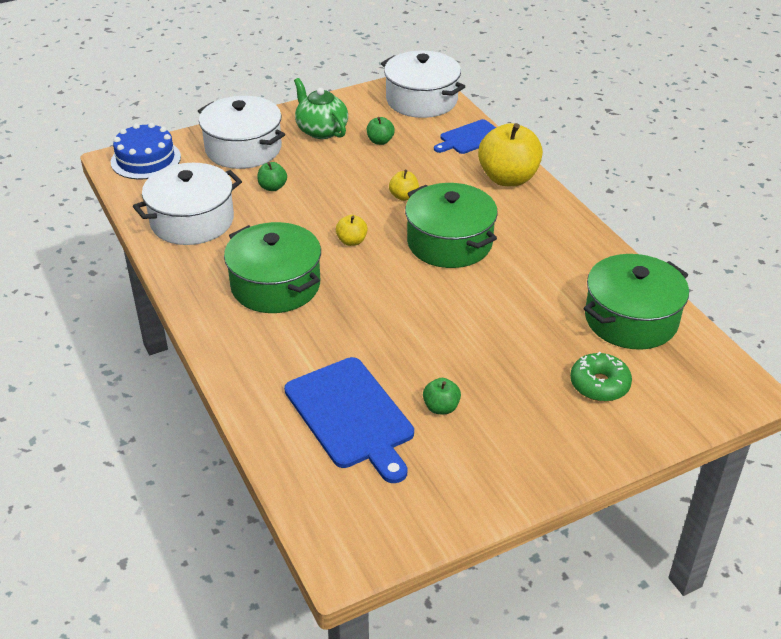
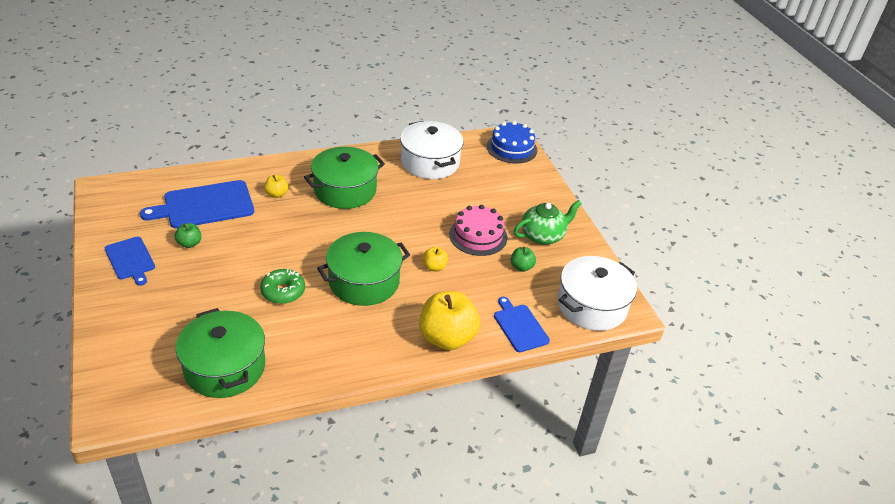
camera: 95 degrees right, 0 degrees up
(243, 149) = (520, 192): white pot -> none
(272, 187) = (463, 201): green apple -> none
(337, 172) = (478, 236): none -> pink cake
(352, 241) = (383, 231): yellow apple -> yellow apple (276, 194)
(498, 459) = (130, 259): none -> blue cutting board
(599, 384) = (165, 327): green donut -> green donut (283, 292)

